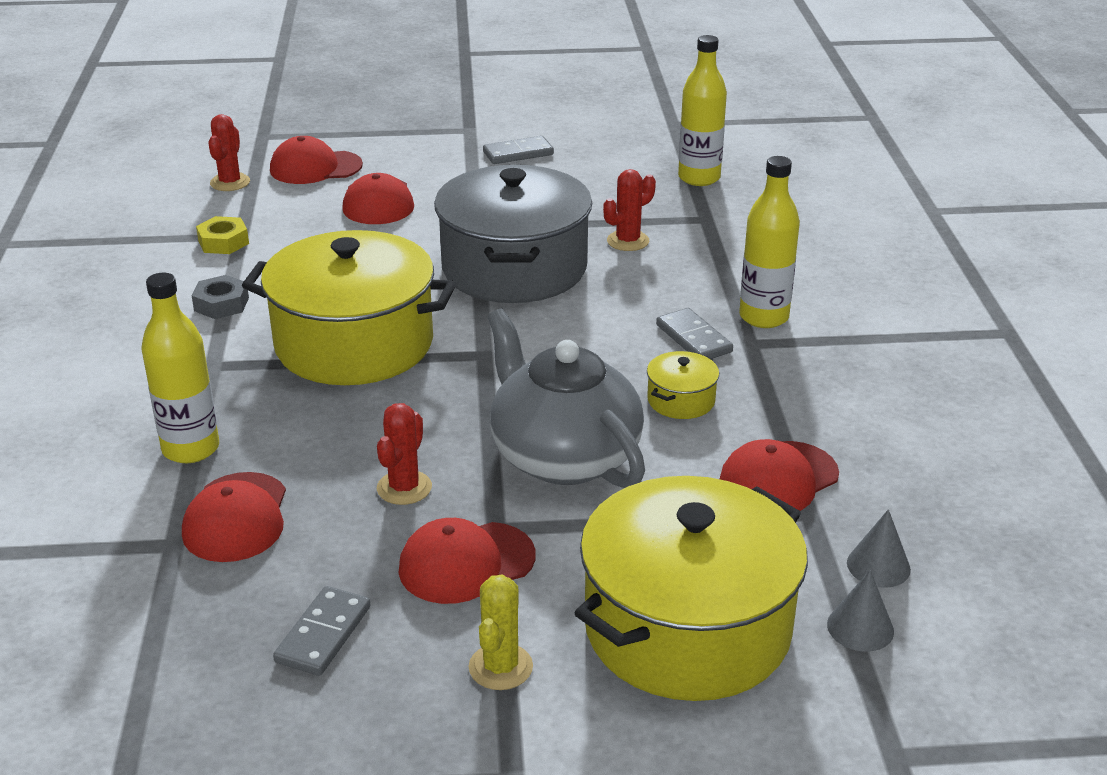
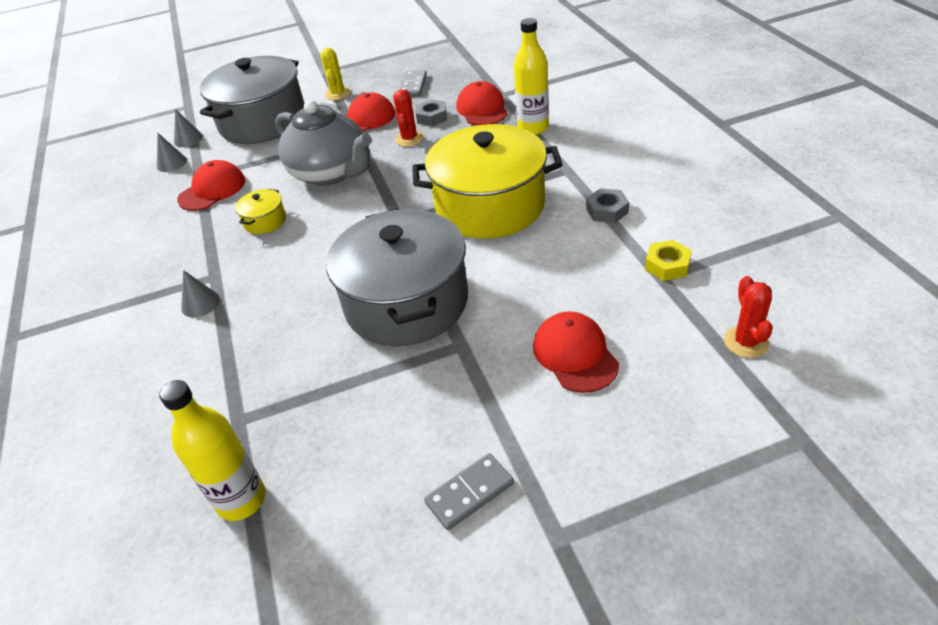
camera: 170 degrees right, 10 degrees up
(315, 167) = (683, 393): red cap -> none
(337, 526) = (432, 117): none -> grey nut
(628, 241) = (314, 363): red cactus -> none
(687, 628) = (263, 122): yellow pot -> grey pot
(694, 338) = (255, 270): grey domino -> none
(764, 317) = (200, 303): yellow bottle -> grey cone

